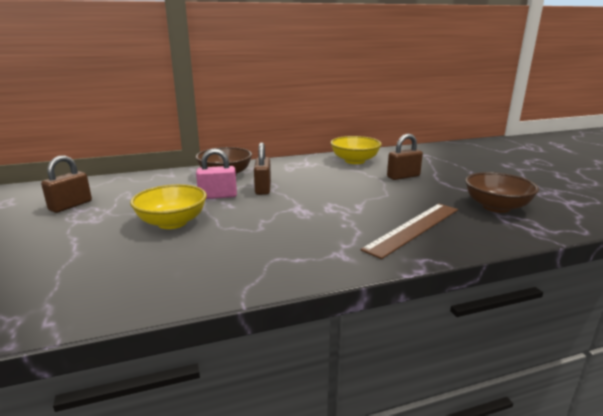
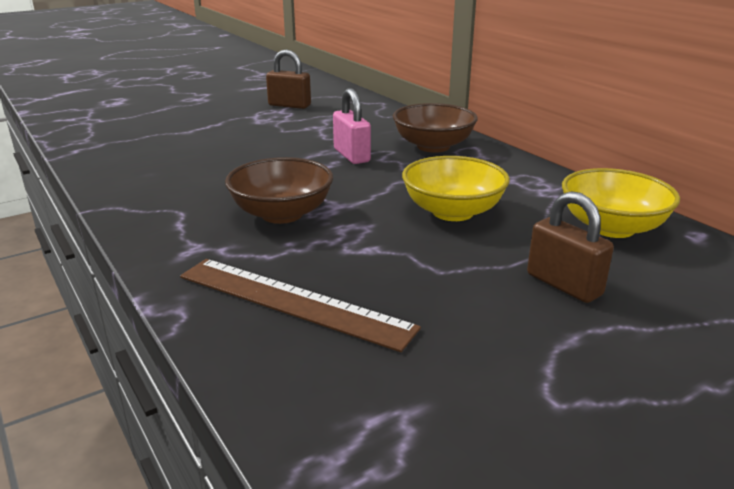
camera: 75 degrees right, 5 degrees up
(172, 222) = (262, 150): yellow bowl -> yellow bowl (452, 212)
(263, 188) = (397, 175): brown padlock -> none
(496, 207) = (452, 412): brown bowl -> brown bowl (282, 214)

